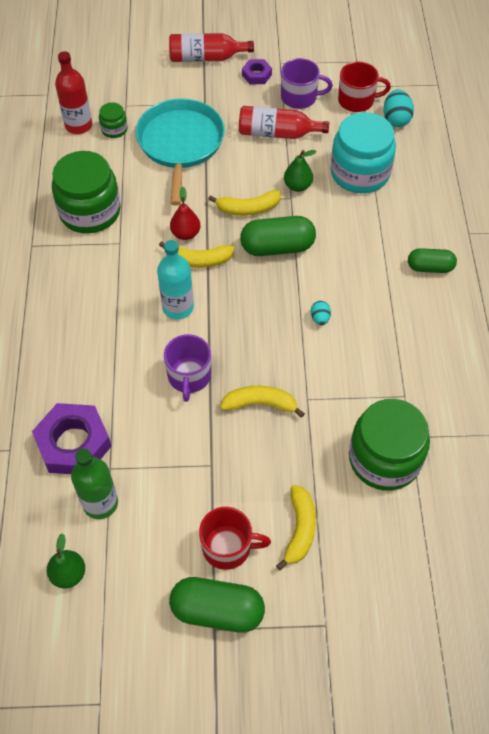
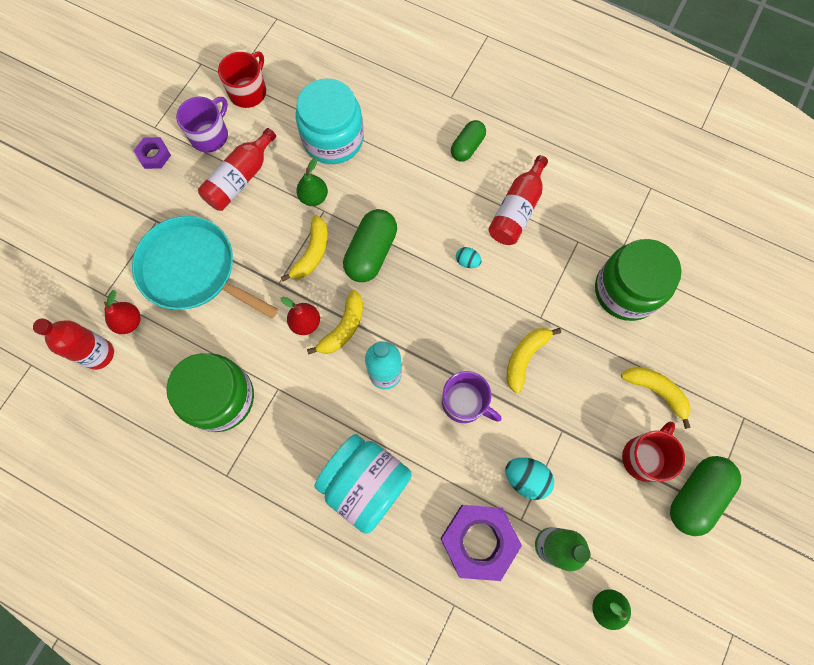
camera: 60 degrees left, 15 degrees up
(76, 338) = (366, 483): none -> turquoise jar
(114, 129) = (129, 322): green jar -> red pear
(206, 58) = (97, 187): red bottle -> red bottle (516, 210)
(396, 119) = (293, 74): turquoise egg -> turquoise egg (526, 478)

